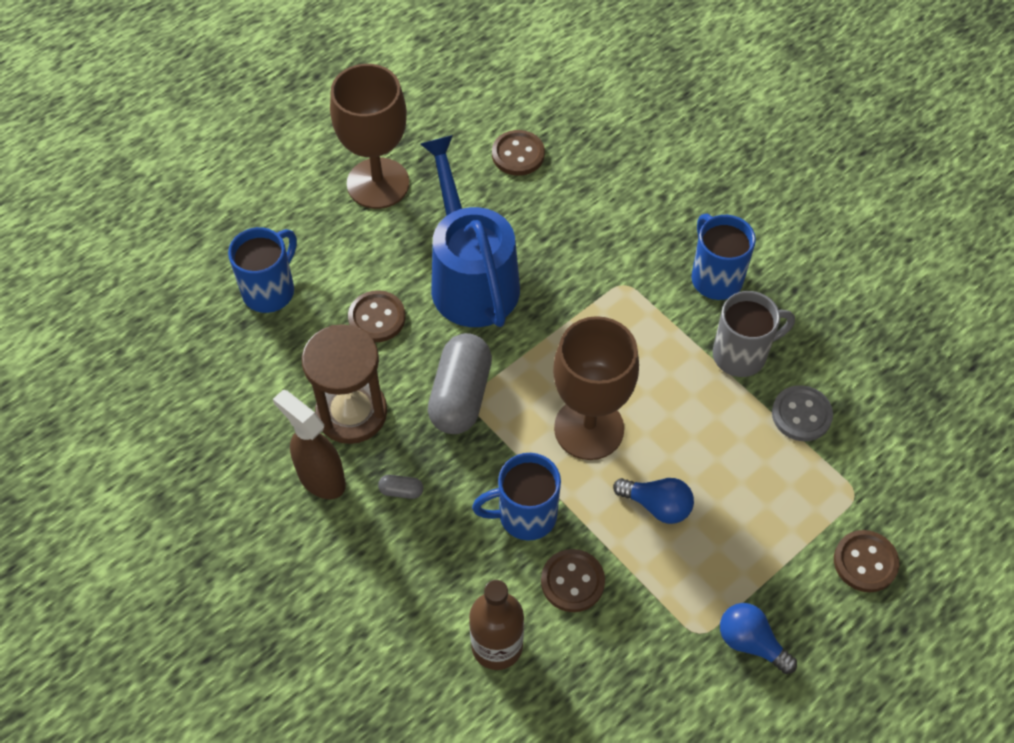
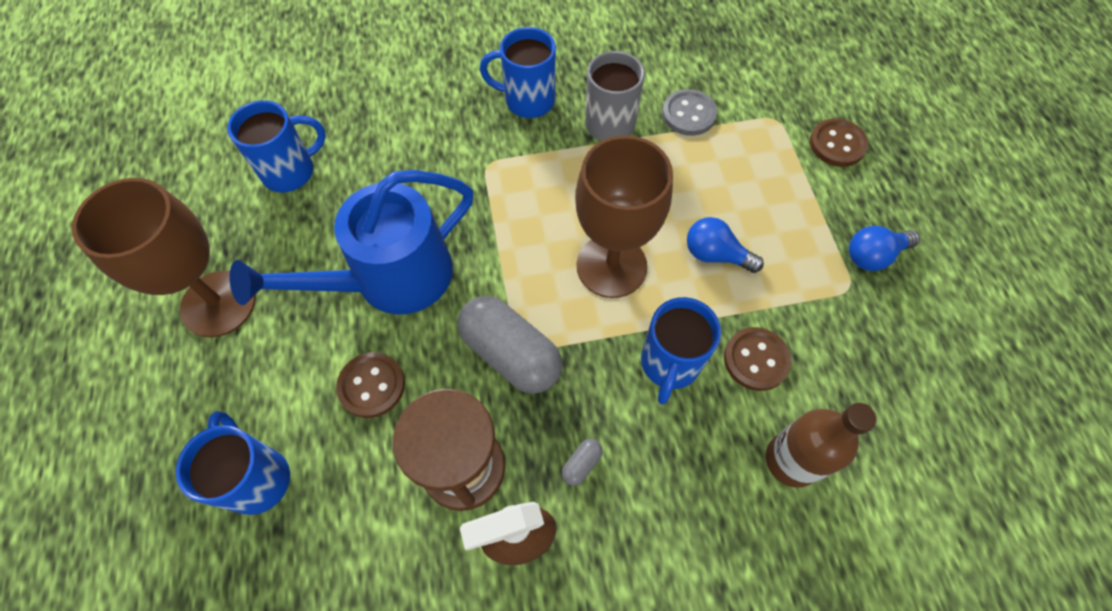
camera: 60 degrees left, 5 degrees up
(471, 278) = (391, 278): blue watering can -> blue watering can turned 45 degrees counterclockwise
(518, 154) = (291, 171): brown button -> blue mug
(657, 505) = (715, 255): blue light bulb -> blue light bulb turned 120 degrees counterclockwise

